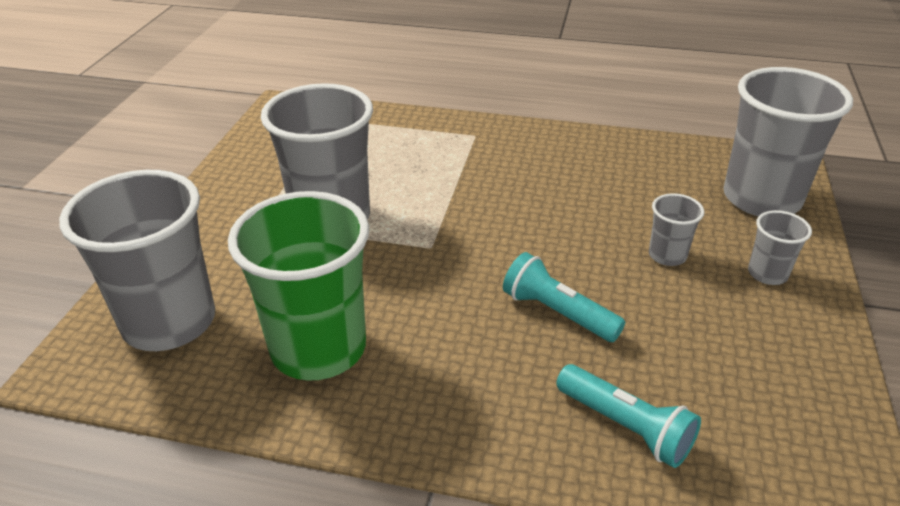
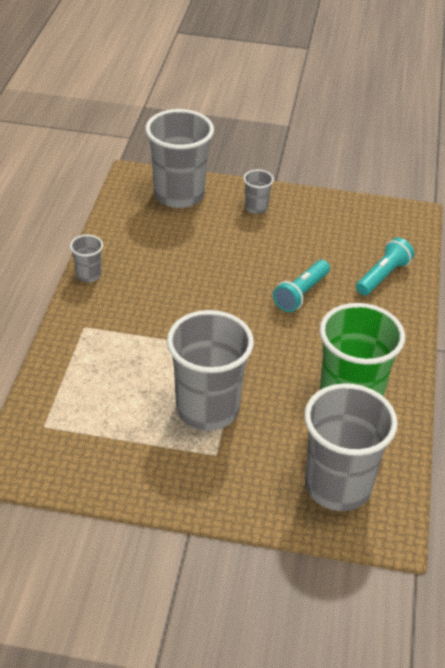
camera: 95 degrees left, 5 degrees up
(667, 255) = (242, 243): grey cup -> grey cup (88, 275)

